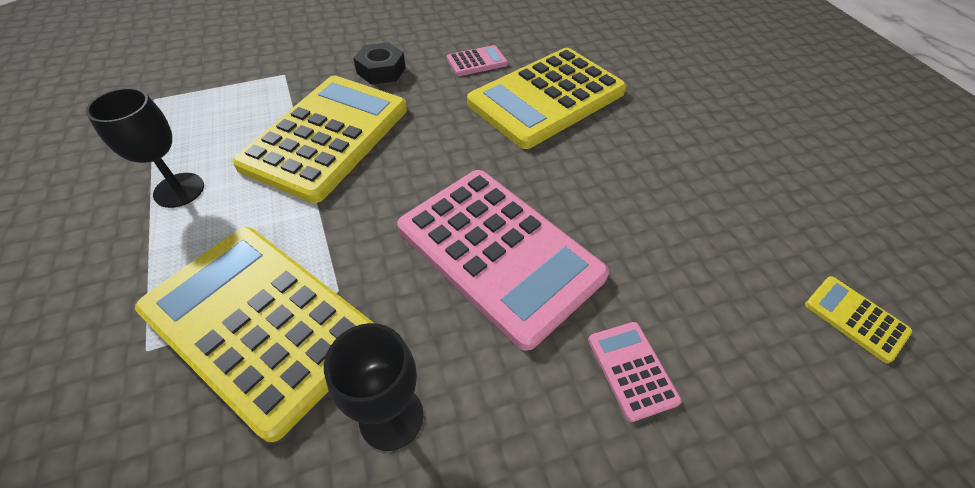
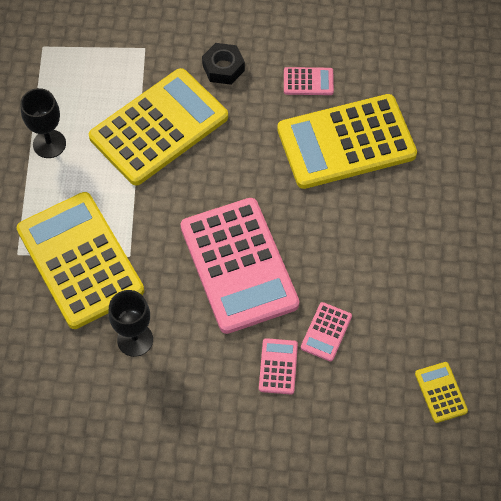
camera: 25 degrees right, 10 degrees up
(661, 295) = (326, 332): none -> pink calculator

